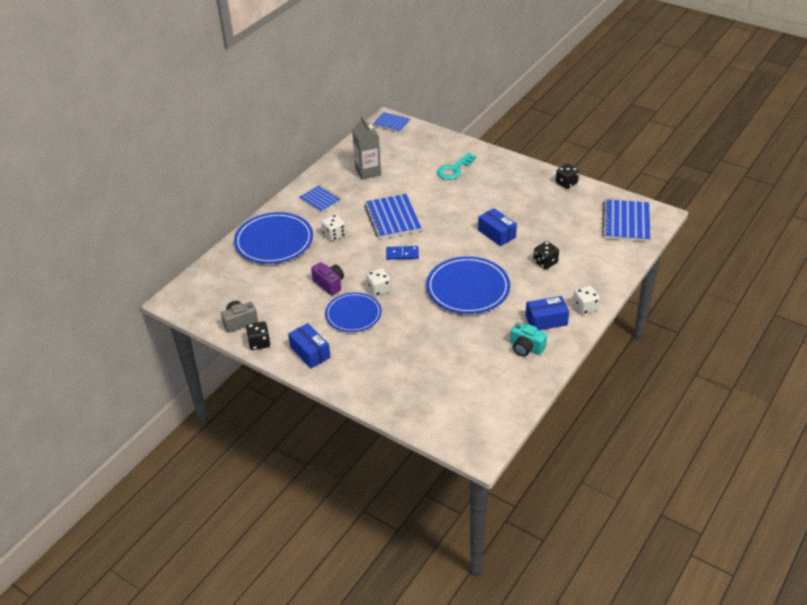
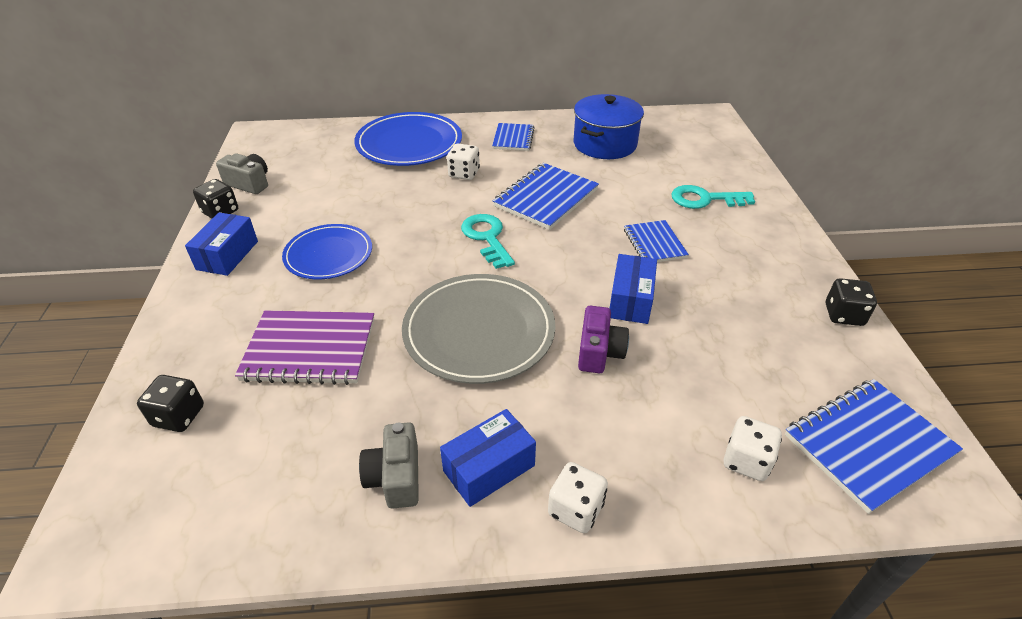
camera: 50 degrees right, 0 degrees up
(329, 284) = (371, 211): purple camera -> purple camera (599, 352)
(368, 171) = (605, 144): grey carton -> blue pot
(378, 289) = (396, 252): white dice -> white dice (746, 461)
(391, 123) = (711, 120): blue notebook -> blue notebook (654, 243)
(402, 254) = (486, 237): blue domino -> turquoise key
(423, 346) = (310, 349): none -> purple notebook
(468, 288) = (479, 331): blue plate -> grey plate
(526, 347) = (395, 477): turquoise camera -> grey camera
(545, 262) = (631, 388): black dice -> black dice (179, 416)
(546, 320) = (489, 468): blue box -> blue box turned 75 degrees counterclockwise

